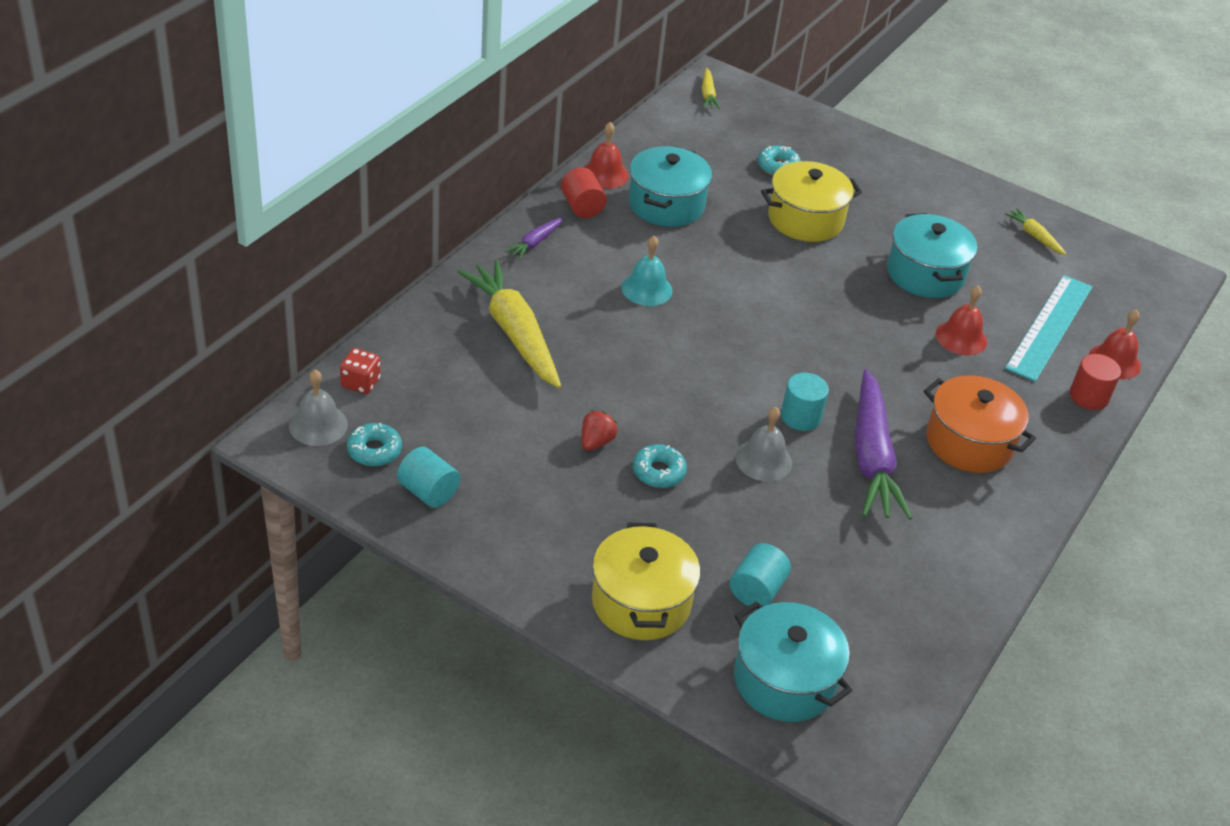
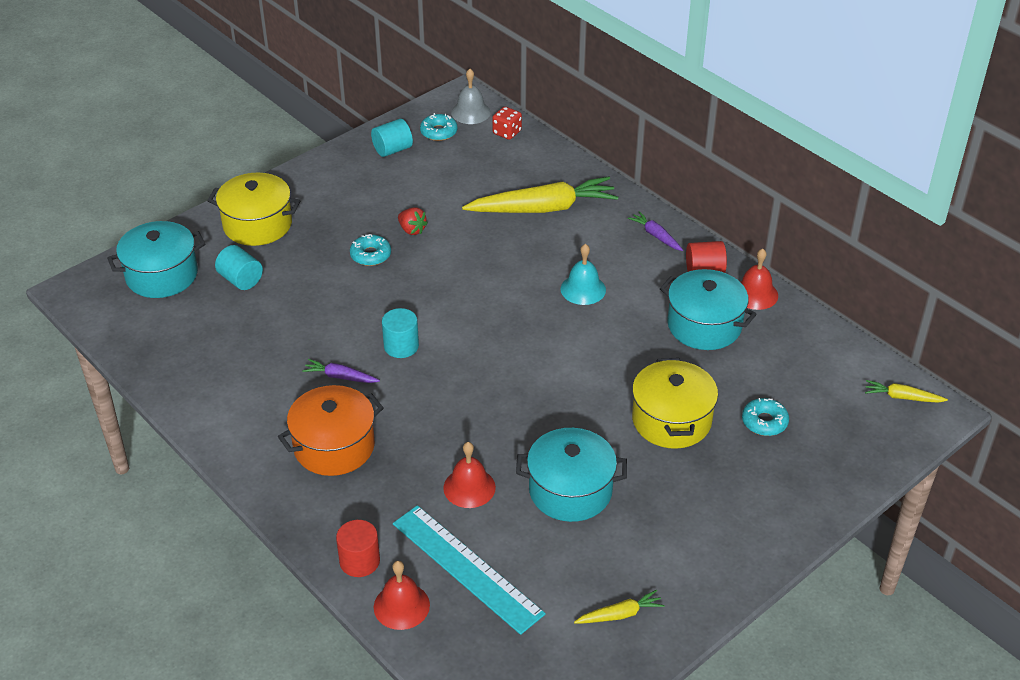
camera: 110 degrees right, 0 degrees up
(763, 460) = (361, 313): grey bell -> none
(872, 457) = (340, 377): purple carrot -> purple carrot, size x0.45

